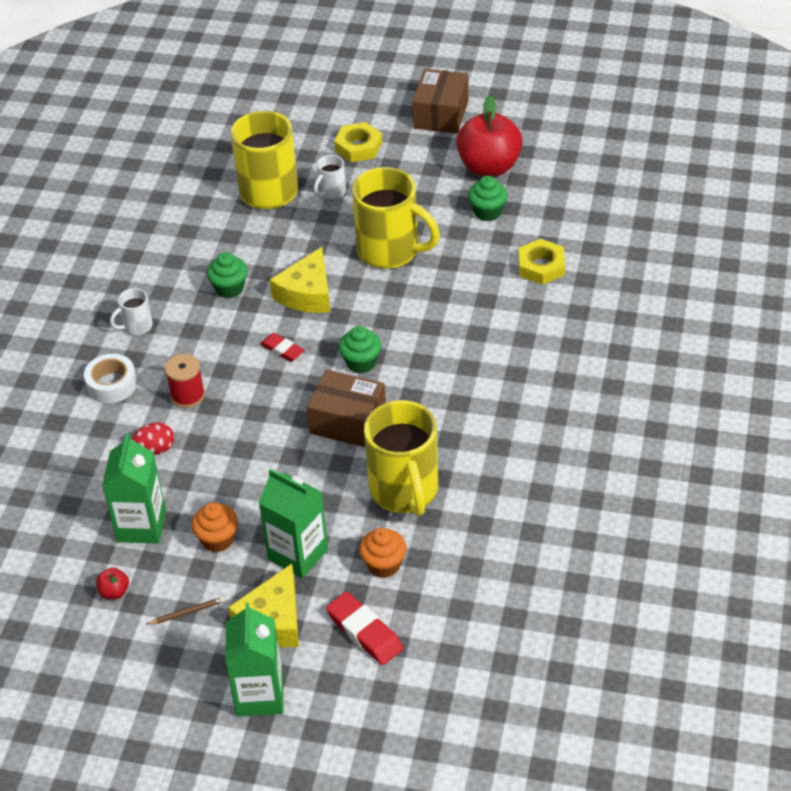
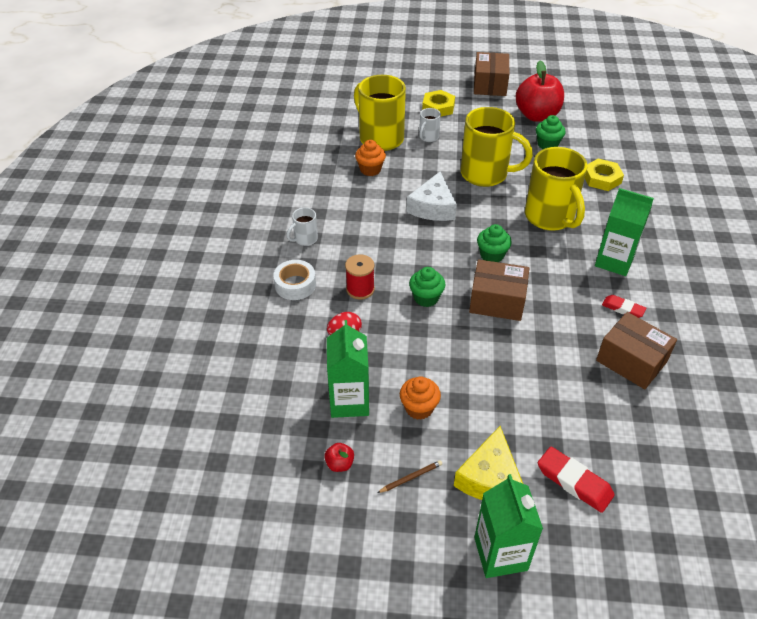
camera: 10 degrees left, 0 degrees up
(229, 288) = (371, 207): green cupcake -> green cupcake (426, 298)
(282, 350) = (426, 249): red eraser -> red eraser (623, 309)
(298, 554) = (492, 415): green carton -> green carton (614, 261)
(307, 293) = (433, 207): yellow cheese -> white cheese
(384, 565) = (569, 419): orange cupcake -> orange cupcake (370, 169)
(404, 491) = (563, 354): yellow mug -> yellow mug (550, 217)
(482, 505) = (631, 361): none -> brown box

